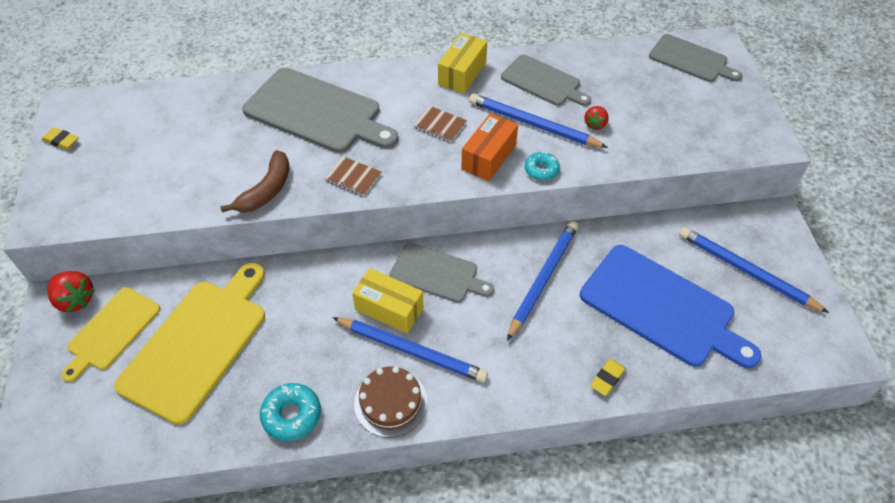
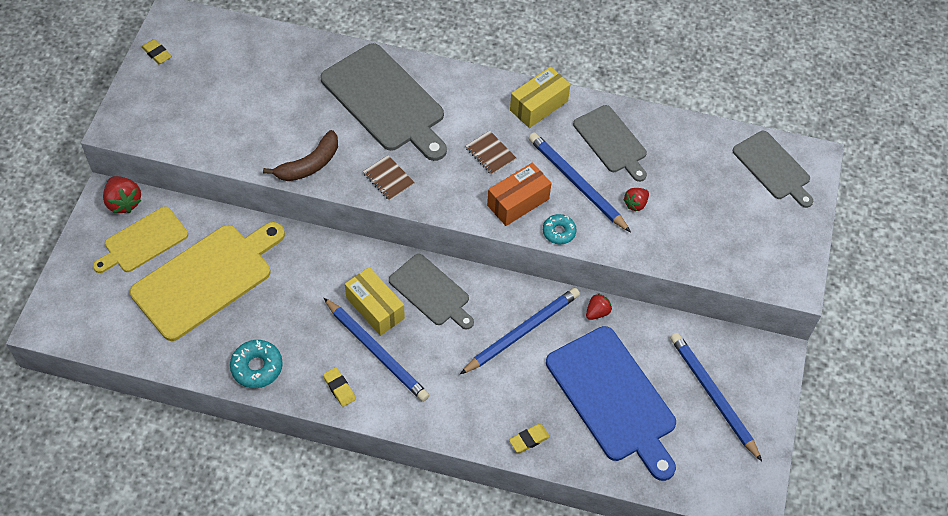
camera: 20 degrees right, 5 degrees up
(390, 402) = (339, 388): brown cake -> yellow eraser
(601, 236) = (597, 312): none -> red strawberry

